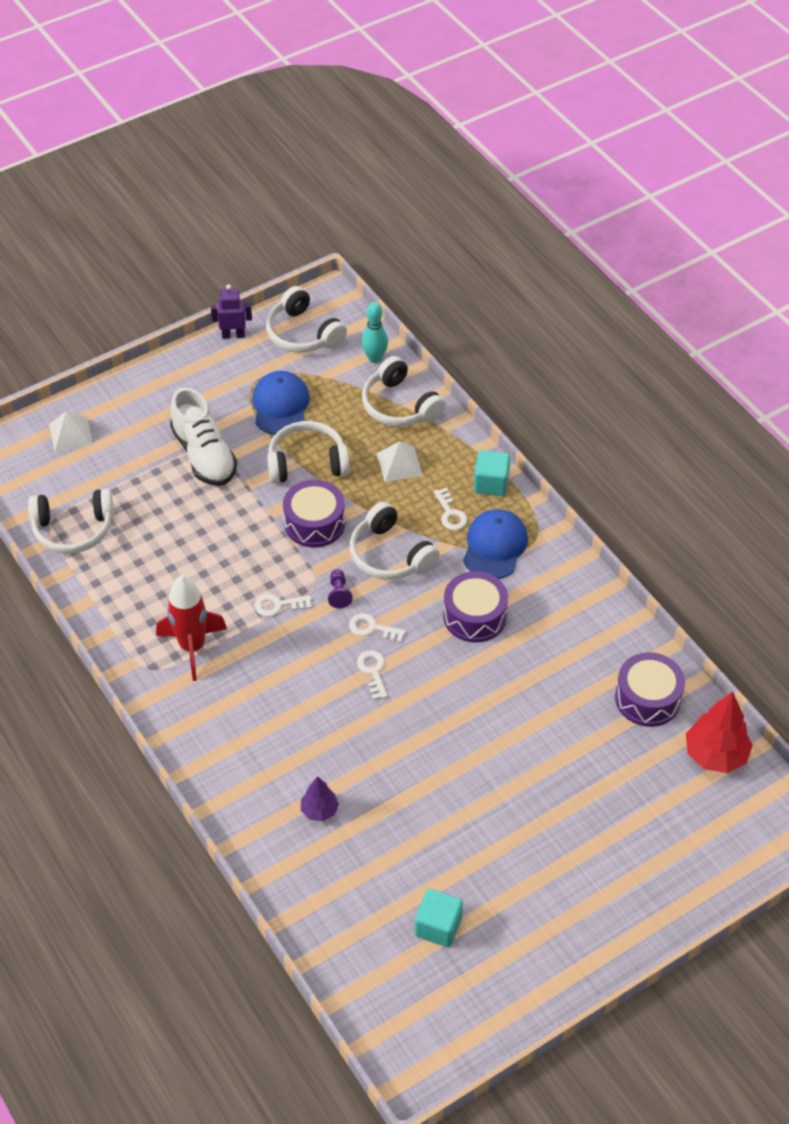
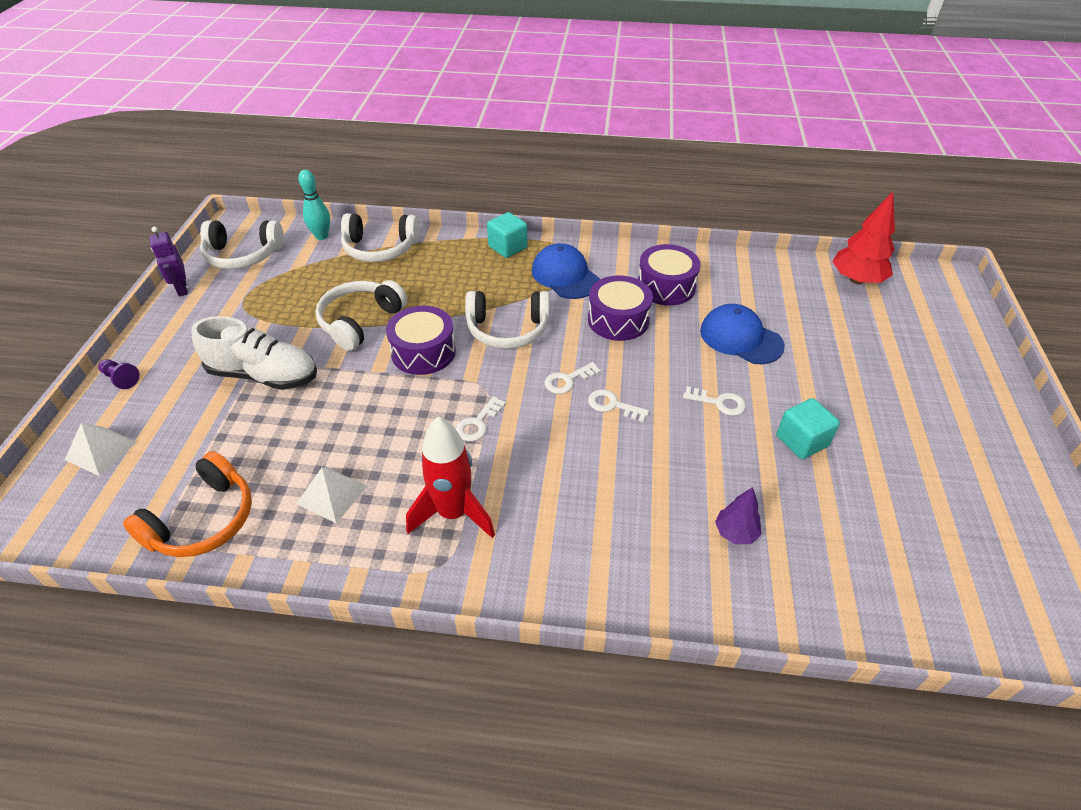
camera: 50 degrees left, 5 degrees down
(73, 529) = (203, 520): white headphones -> orange headphones
(233, 335) = (182, 289): purple robot -> purple robot turned 60 degrees counterclockwise
(280, 405) = (286, 304): blue cap -> blue cap (740, 338)
(339, 593) = (510, 379): purple pawn -> purple pawn (121, 379)
(399, 464) = (430, 277): white pyramid -> white pyramid (332, 494)
(438, 926) = (933, 525): turquoise cube -> turquoise cube (801, 441)
(450, 514) = (509, 279): white key -> white key (719, 402)
(647, 698) = (779, 282): purple drum -> purple drum (666, 286)

